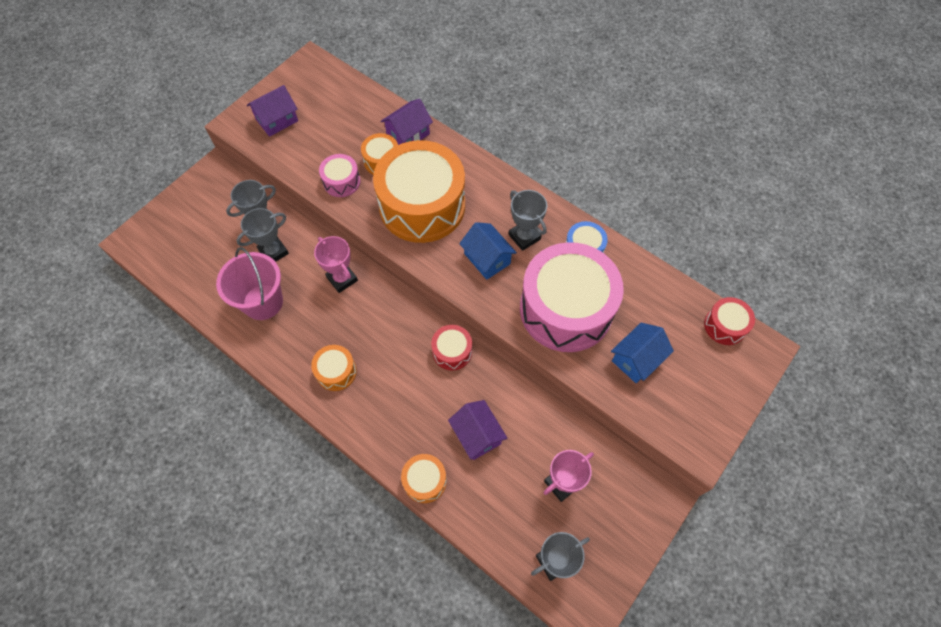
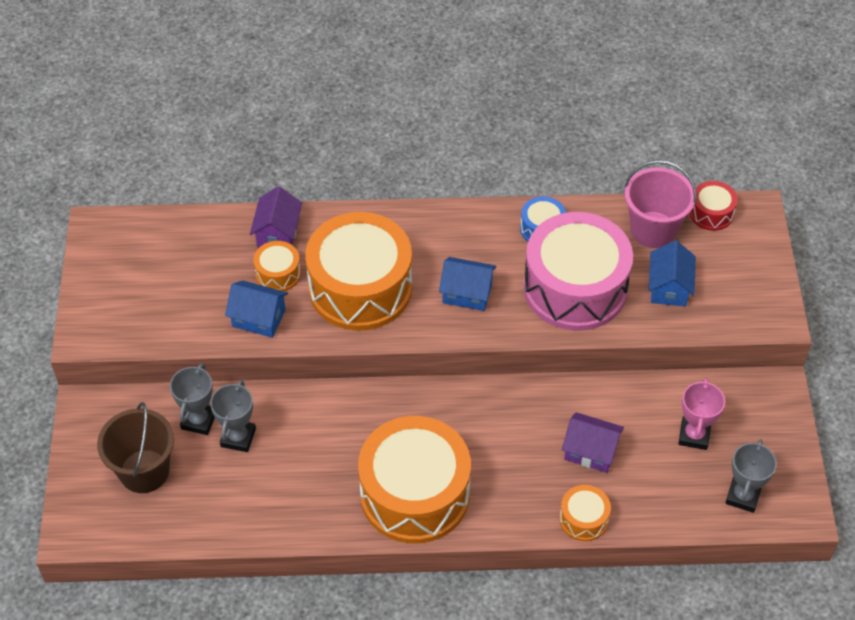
camera: 40 degrees left, 10 degrees down
(204, 233) = (144, 471): none -> brown bucket
(263, 302) = (278, 488): pink bucket -> pink bucket (653, 229)
(277, 120) = (126, 305): purple house -> none
(336, 371) = (414, 494): orange drum -> orange drum, size x2.27
(341, 182) = (258, 318): pink drum -> blue house
(342, 279) = (334, 413): pink trophy -> none
(452, 351) = (501, 401): red drum -> none
(524, 237) = (481, 252): grey trophy -> none

